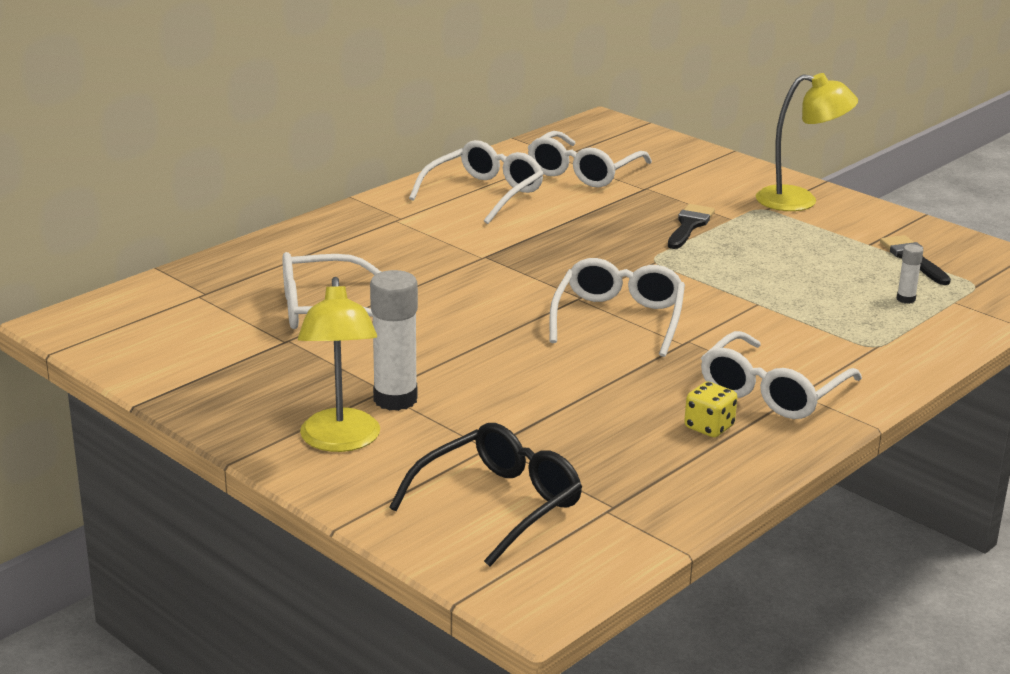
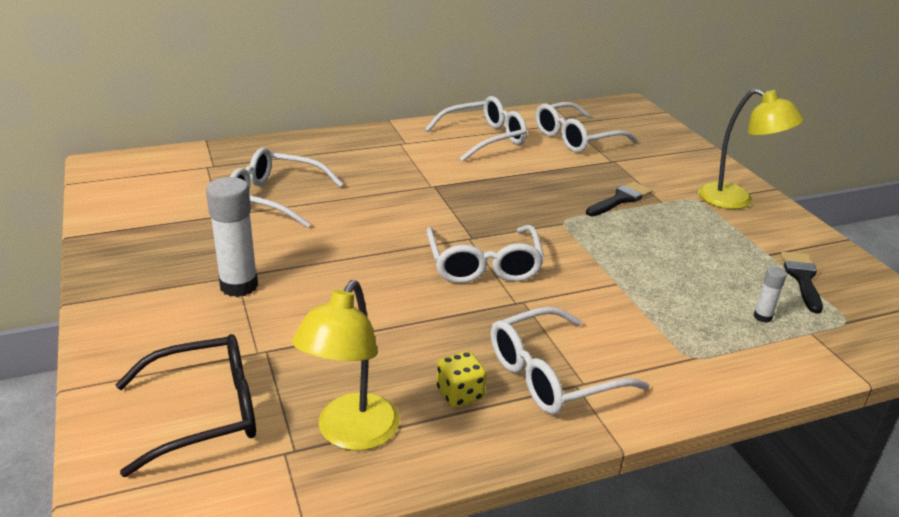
camera: 25 degrees right, 5 degrees up
(340, 441) = (159, 310): yellow lamp -> yellow lamp (351, 434)
(618, 319) = (484, 265): white glasses -> white glasses turned 135 degrees clockwise

